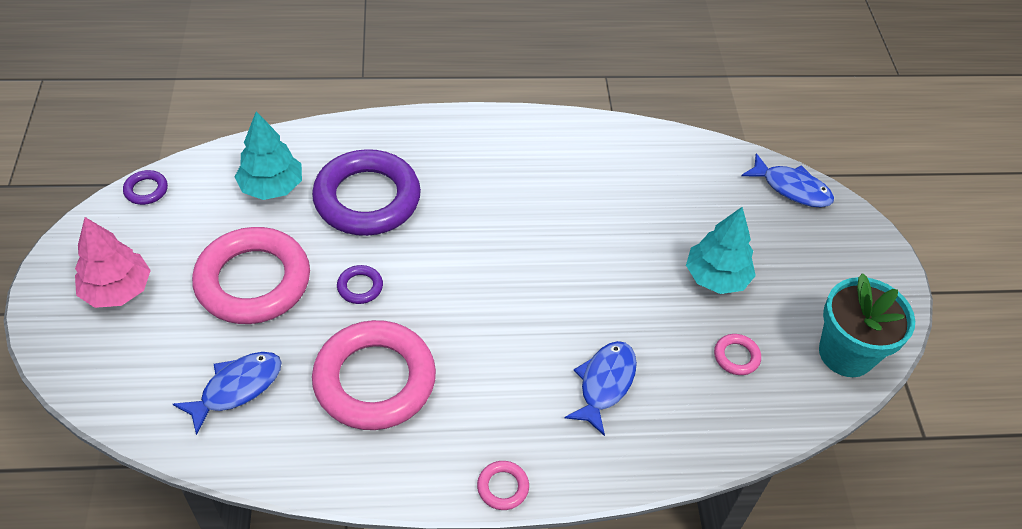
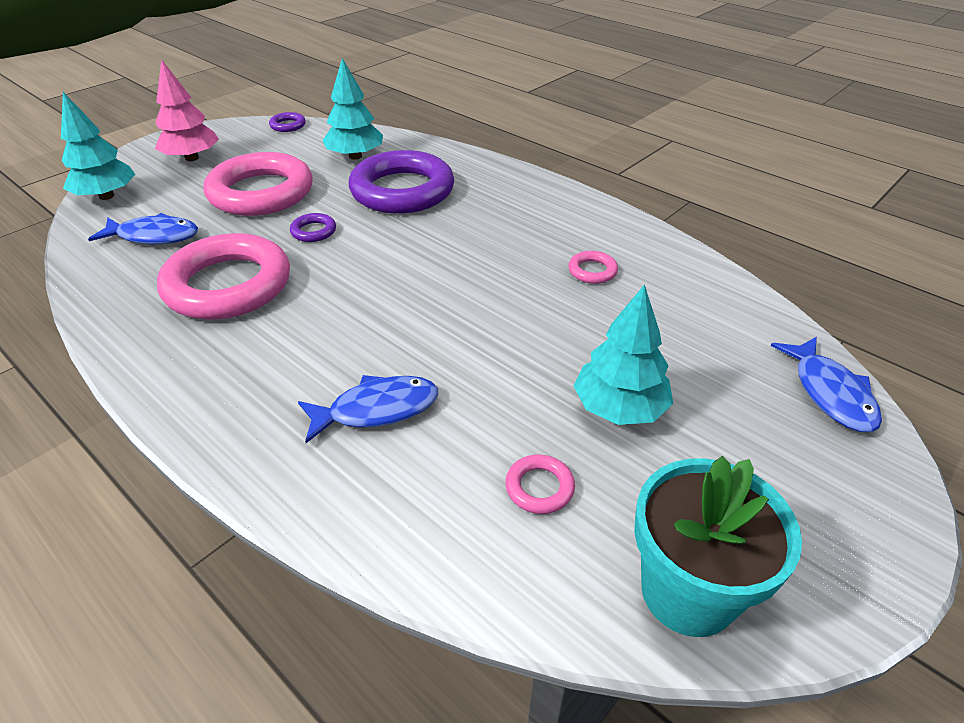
camera: 50 degrees right, 10 degrees down
(112, 387) = (106, 196): none -> turquoise tree
(503, 487) = (179, 415): pink ring -> pink ring (592, 271)

